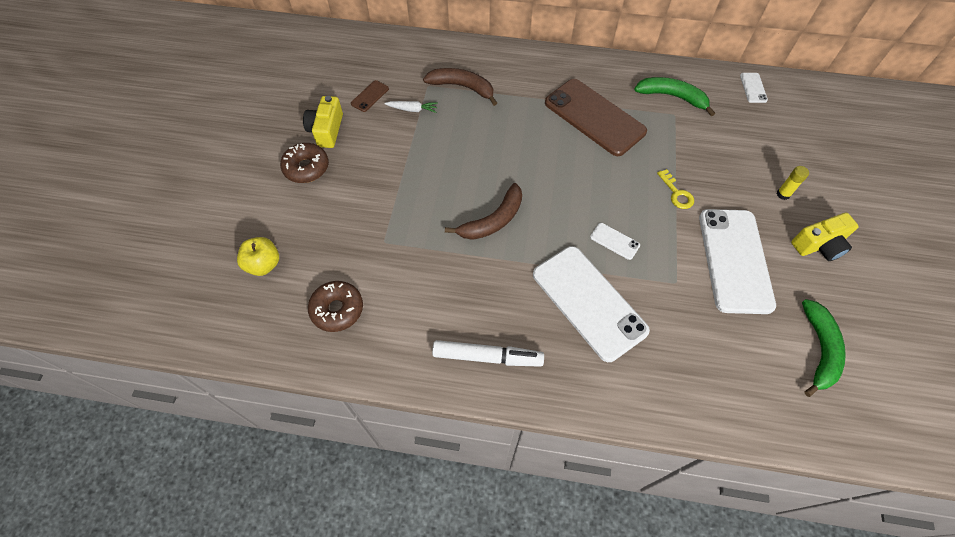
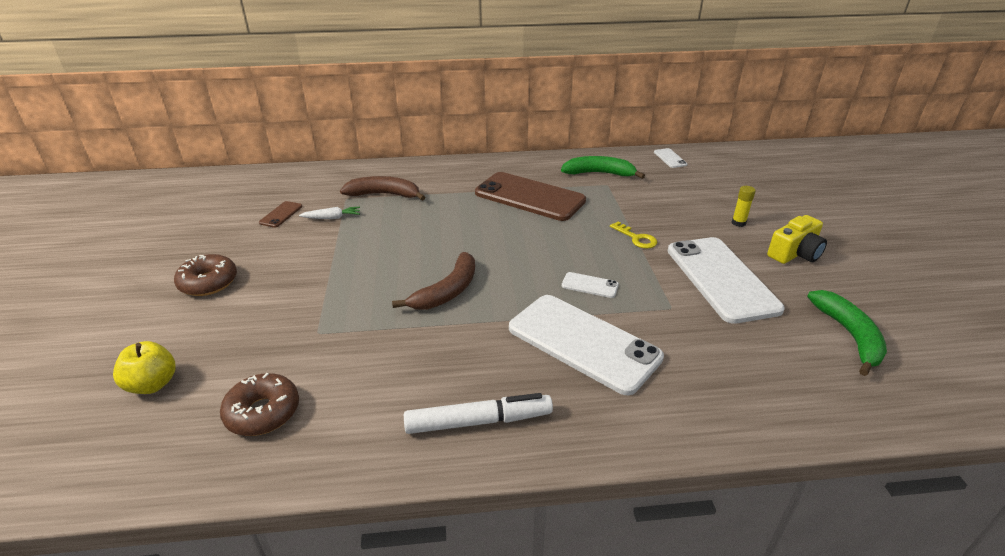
camera: 15 degrees left, 25 degrees down
(326, 130) = (232, 248): yellow camera -> none

